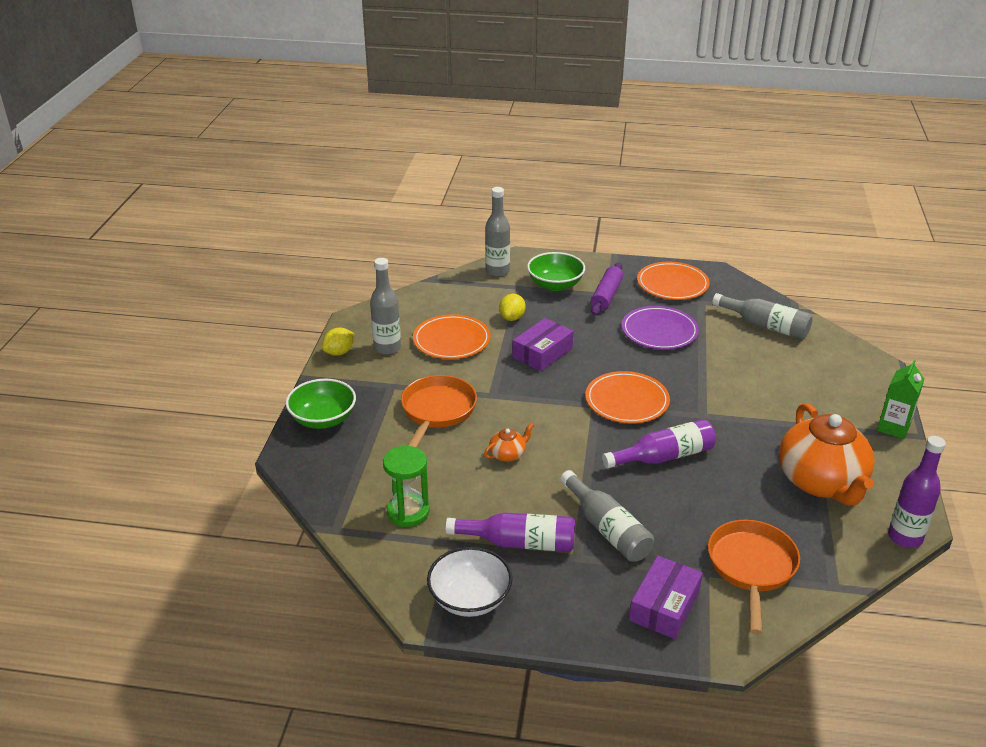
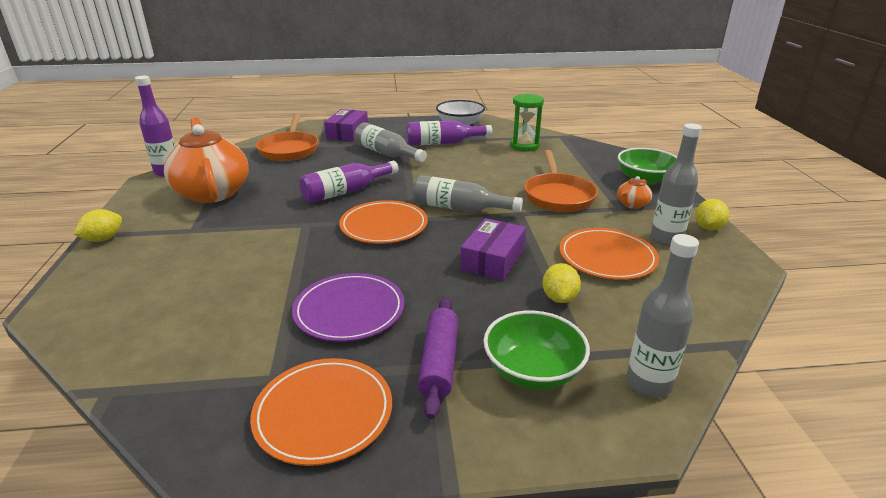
camera: 165 degrees right, 5 degrees down
(508, 454) = (476, 178): orange teapot -> orange teapot (632, 204)
(765, 325) = (181, 347): grey bottle -> grey bottle (459, 208)
(893, 427) = (103, 239): green carton -> yellow lemon

